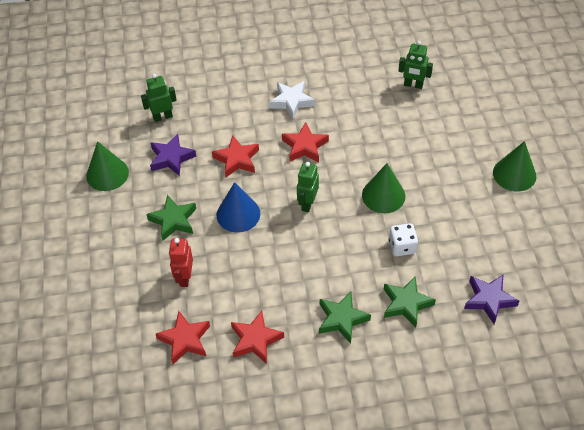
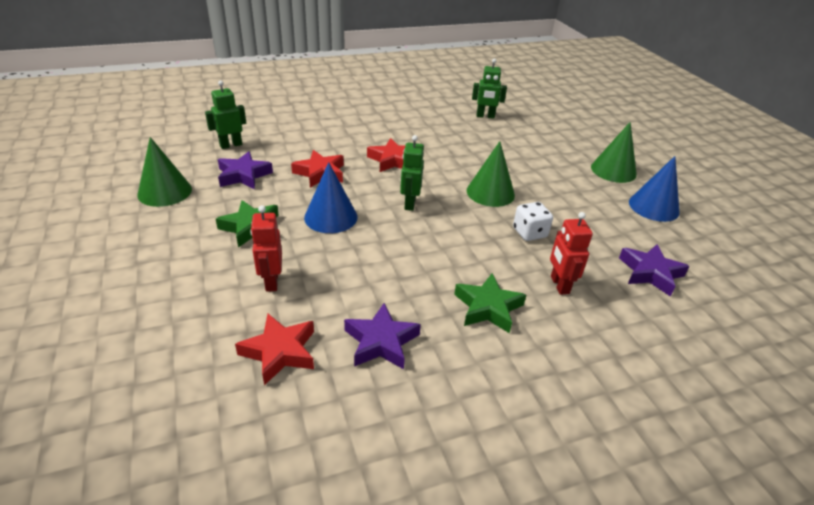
camera: 15 degrees left, 15 degrees down
(255, 340) = (381, 342): red star -> purple star
(291, 101) = (369, 130): white star -> none
(406, 304) = (559, 285): green star -> red robot
(531, 225) = (653, 207): none -> blue cone

